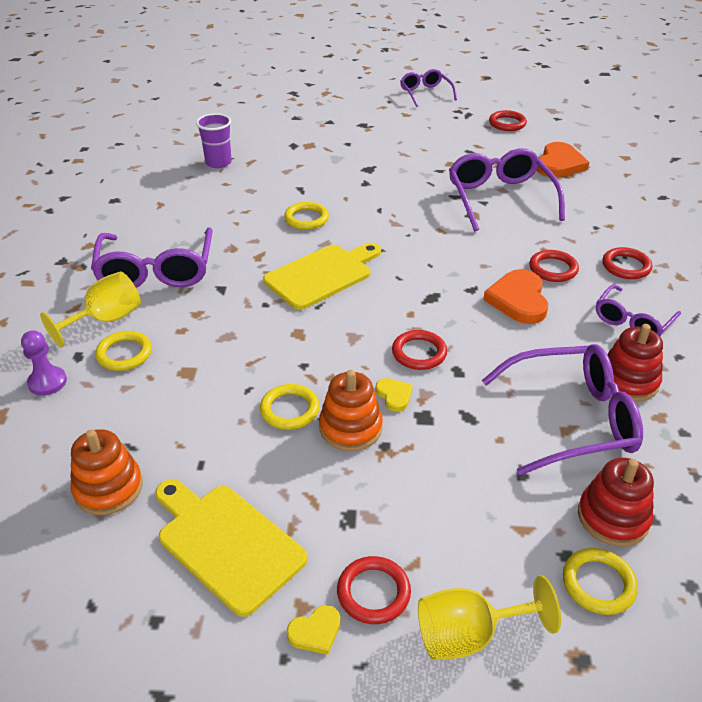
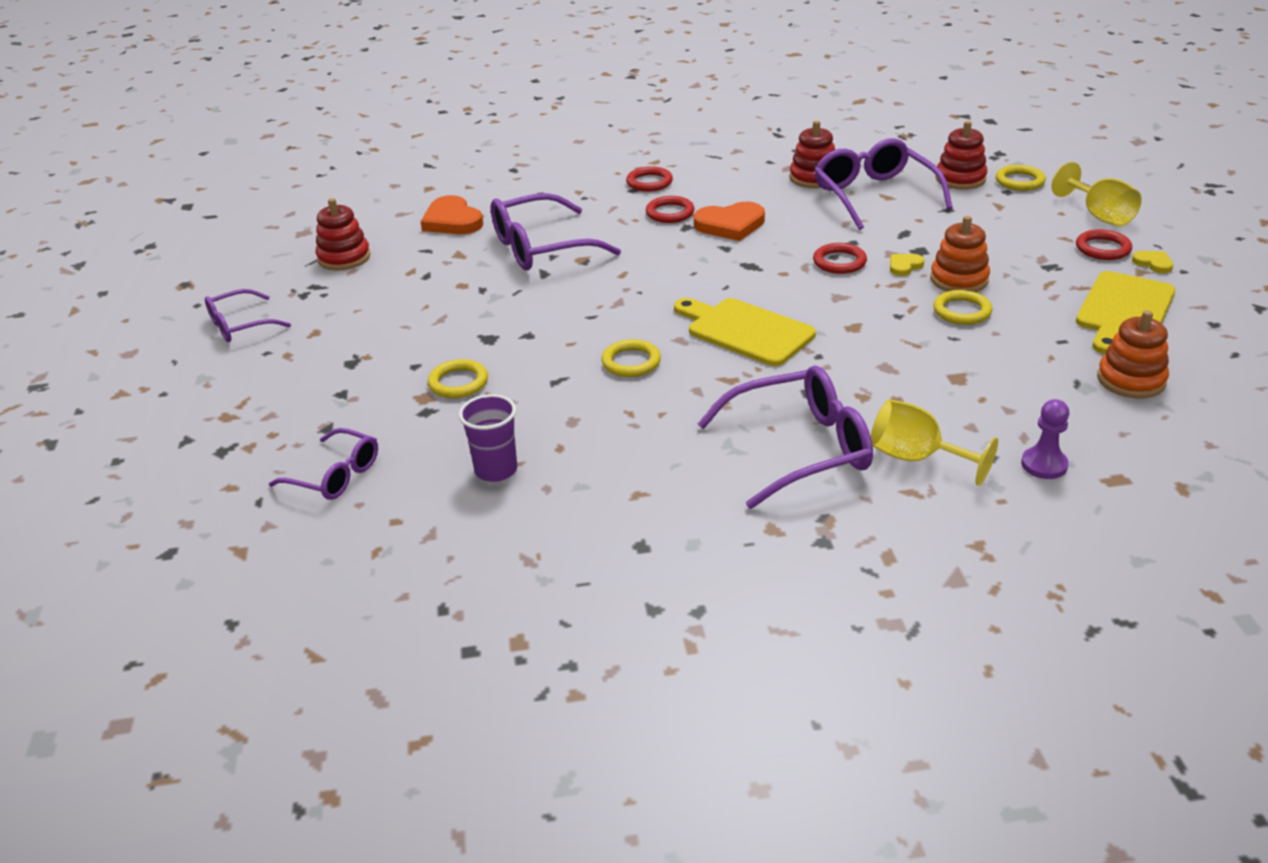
camera: 100 degrees left, 5 degrees down
(124, 354) = (961, 426): yellow ring -> yellow ring (458, 382)
(507, 123) = (344, 258): red ring -> red stacking toy
(559, 164) = (452, 221): orange heart -> orange heart turned 135 degrees counterclockwise
(632, 321) = (733, 178): purple glasses -> purple glasses (335, 475)

